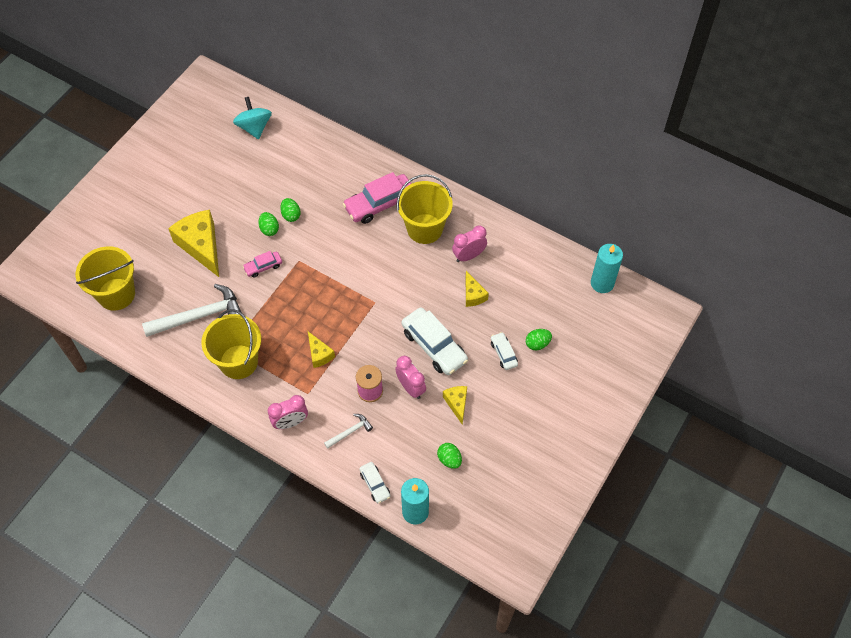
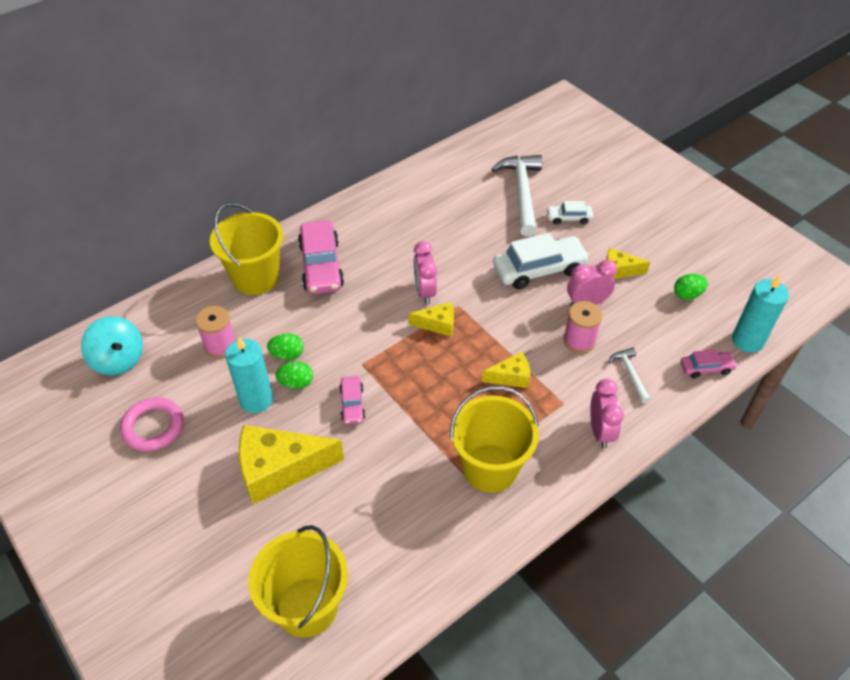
camera: 70 degrees left, 10 degrees down
(199, 316) = (397, 499): white hammer -> white hammer (521, 193)
(211, 168) = (153, 427): none -> pink ring
(254, 127) = (119, 359): turquoise spinning top -> turquoise spinning top turned 135 degrees counterclockwise
(285, 175) = (220, 345): none -> pink spool
(375, 484) = (706, 368): white car -> pink car
(424, 229) = (378, 236): yellow bucket -> yellow bucket (255, 278)
(468, 256) = (433, 211): pink clock -> pink clock (425, 292)
(473, 295) = (485, 221): yellow cheese -> yellow cheese (437, 324)
(537, 344) = (566, 191): green egg -> none
(602, 283) = (513, 129): turquoise candle -> turquoise candle (256, 400)

